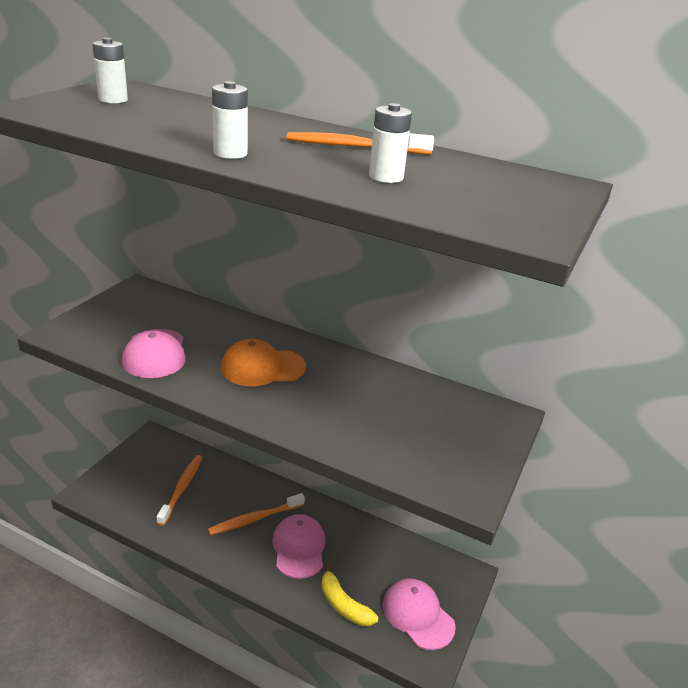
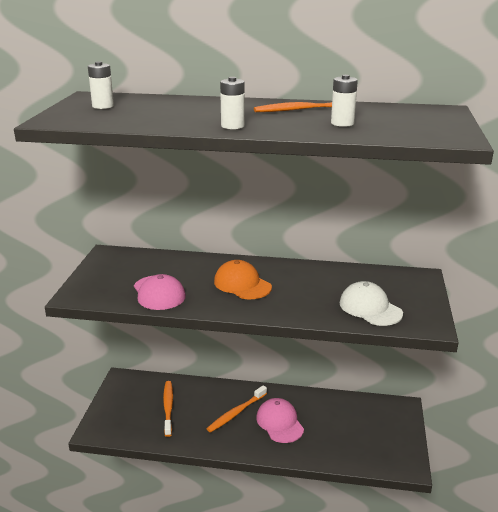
camera: 15 degrees left, 5 degrees down
(262, 367) = (242, 284): orange cap -> orange cap turned 75 degrees clockwise
(343, 605) = (332, 449): yellow banana -> none
(403, 445) = (370, 308): none -> white cap
(418, 615) = (385, 441): pink cap -> none

